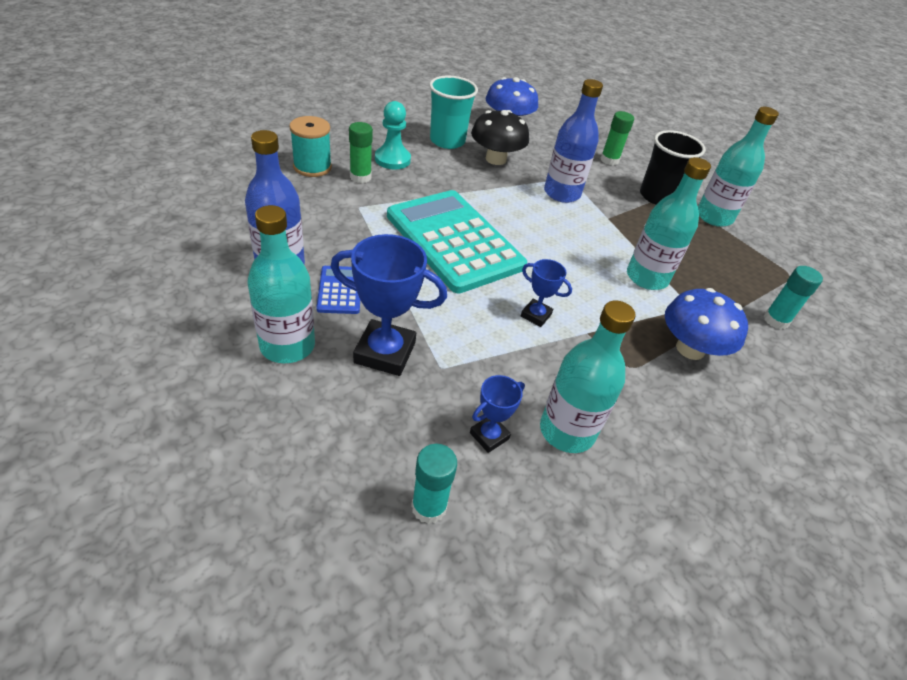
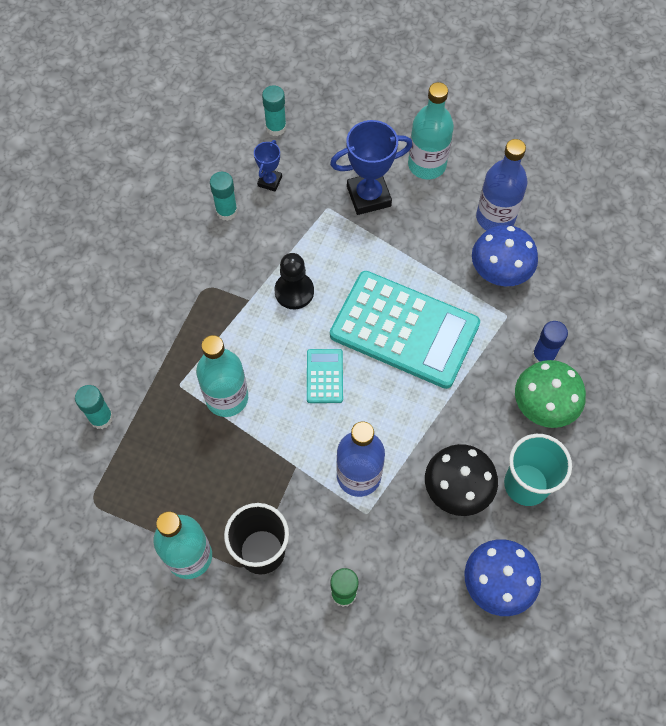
camera: 155 degrees right, 20 degrees up
(312, 167) = (591, 338): turquoise spool -> none
(340, 290) = (438, 224): blue calculator -> none
(360, 177) = (543, 356): green glue stick -> blue glue stick
(392, 159) = (543, 405): turquoise pawn -> green mushroom
(536, 315) = (294, 291): blue trophy -> black pawn
(549, 249) = (324, 376): none -> turquoise calculator
(567, 431) = (226, 211): turquoise bottle -> turquoise glue stick
(690, 349) = (167, 334): blue mushroom -> blue mushroom (500, 271)

